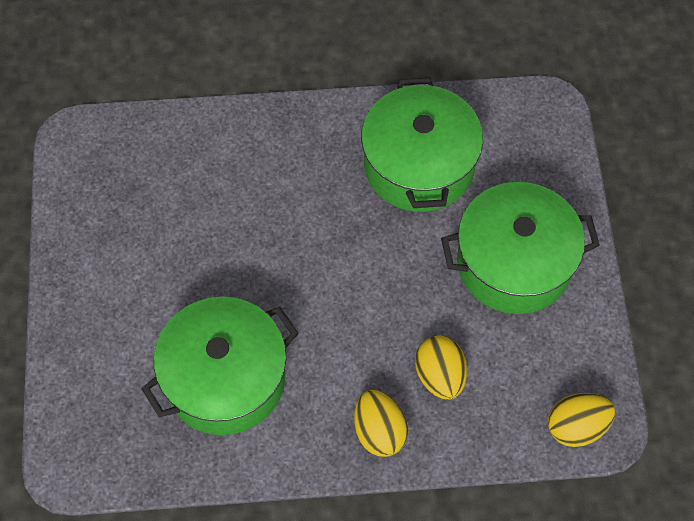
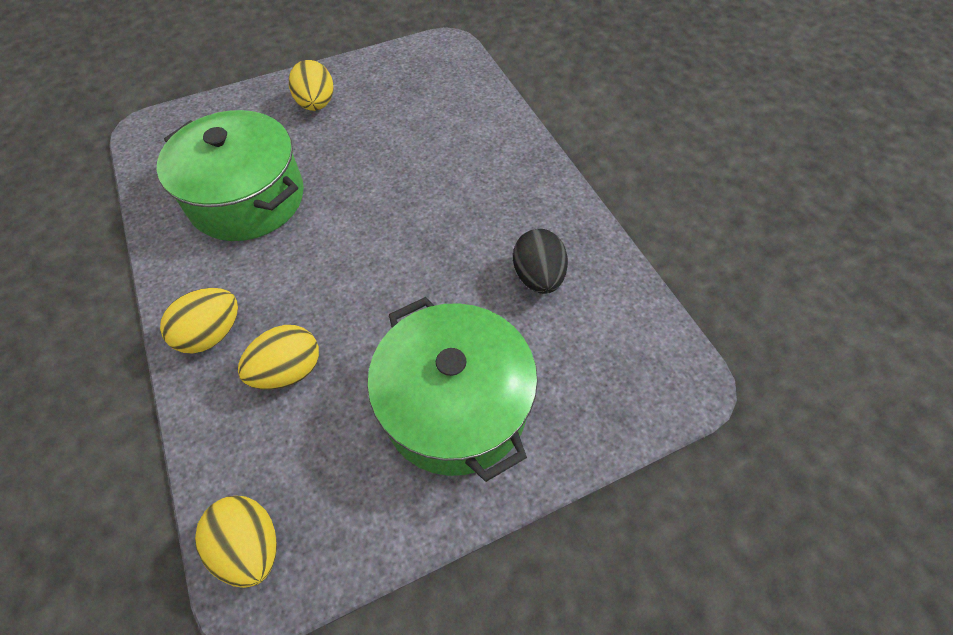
camera: 70 degrees right, 5 degrees down
(111, 288) = (316, 104): none -> yellow egg
(419, 165) = (538, 277): green pot -> black egg

